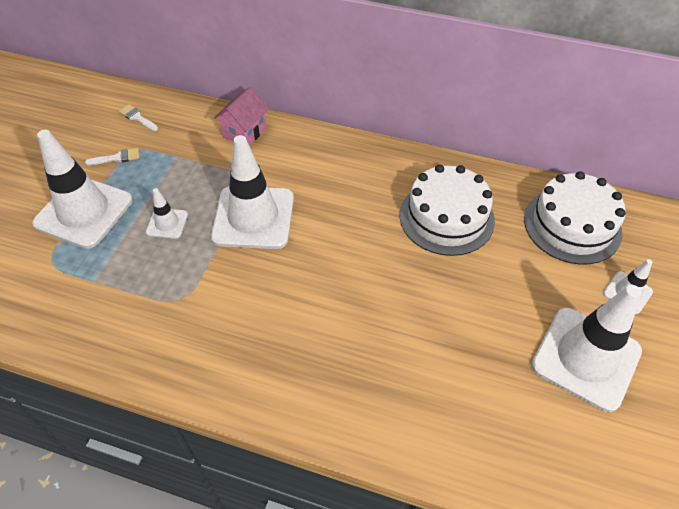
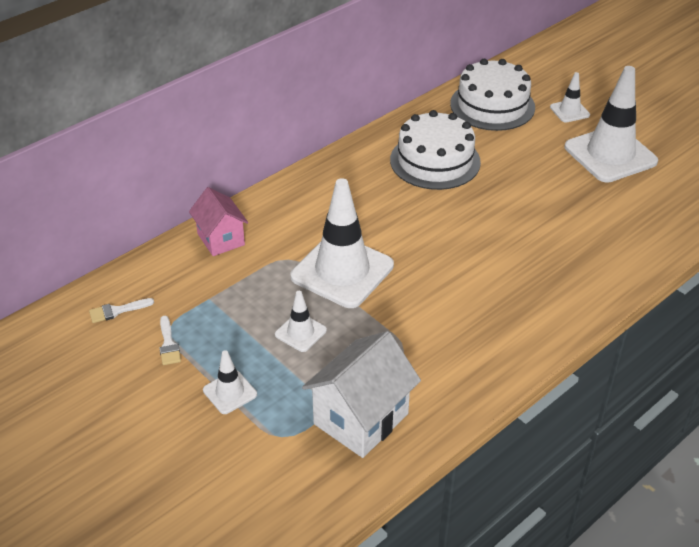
camera: 60 degrees left, 10 degrees down
(84, 212) = (230, 392): white traffic cone -> white traffic cone, size x0.47
(88, 303) = (361, 419): none -> white house
(117, 158) = (168, 344): white brush -> white brush turned 150 degrees clockwise

